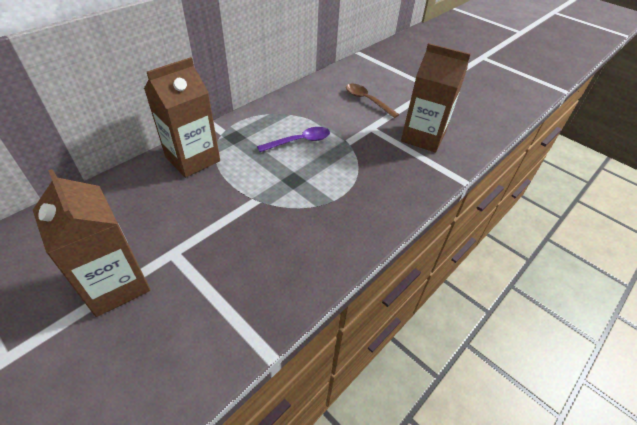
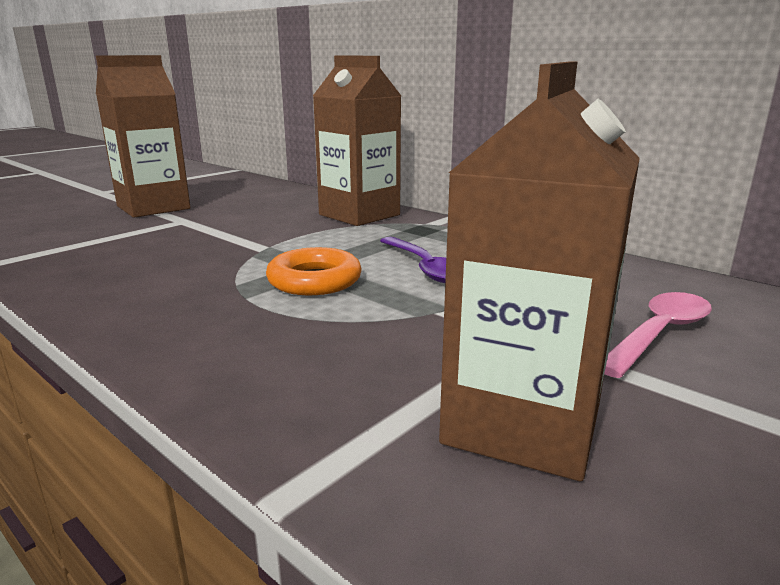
camera: 90 degrees right, 25 degrees down
(313, 177) = (314, 280): none -> orange ring
(367, 101) = (659, 334): brown spoon -> pink spoon

